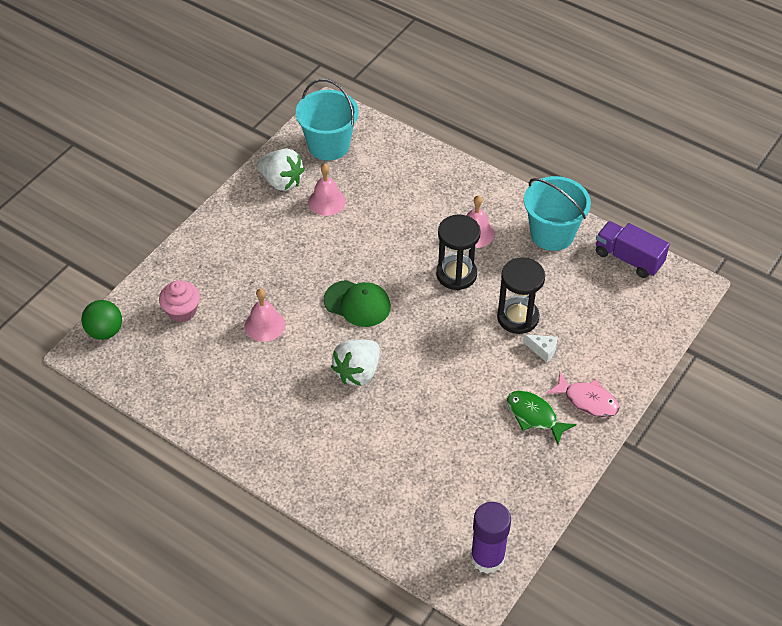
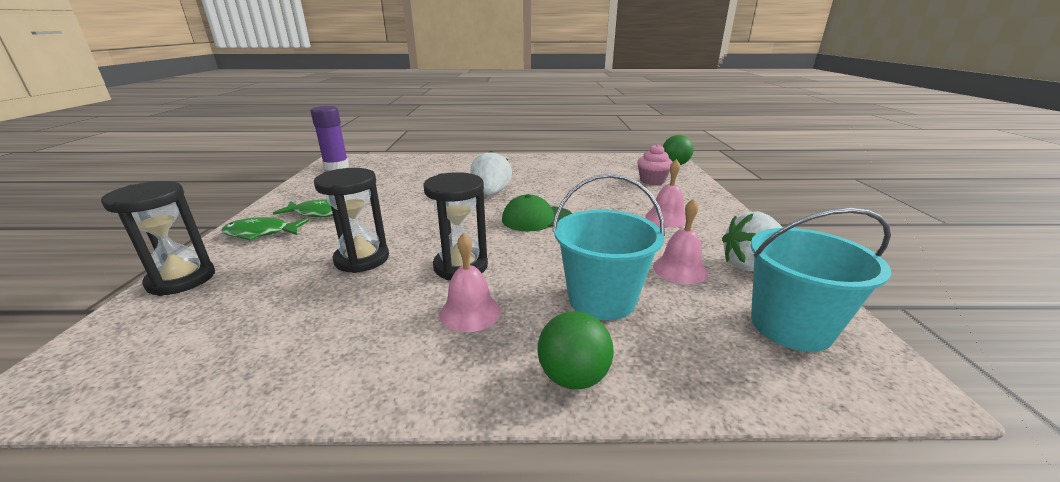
camera: 145 degrees right, 25 degrees down
(264, 325) = (589, 191): pink bell -> pink bell (666, 218)
(455, 175) = (573, 377): none -> green ball
(543, 350) = (321, 247): white cheese -> none
(552, 234) = (341, 361): turquoise bucket -> turquoise bucket (601, 299)
(587, 400) = (261, 233): pink fish -> green fish
(628, 258) = (174, 383): purple truck -> none
(641, 354) = (181, 279): none -> black hourglass

